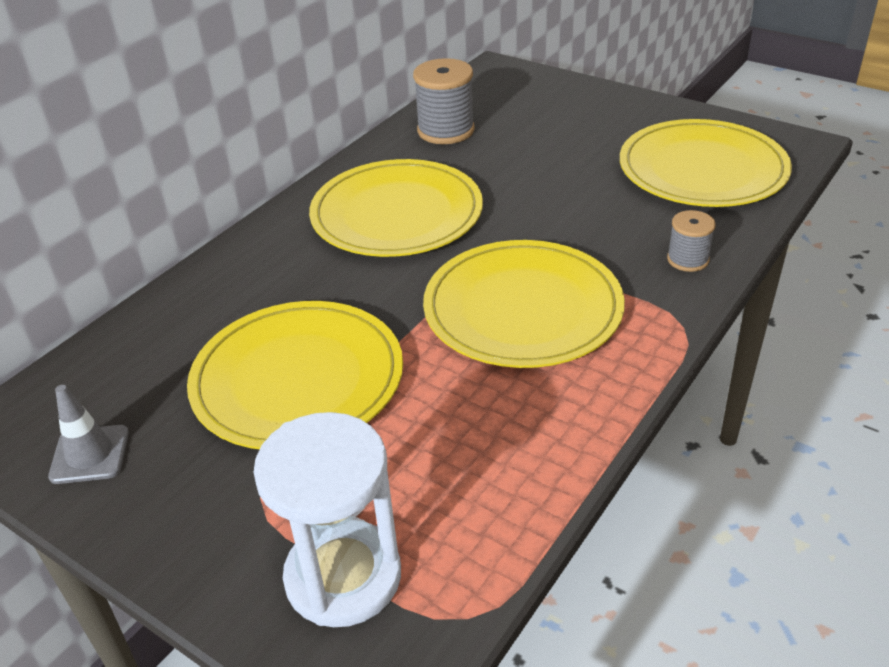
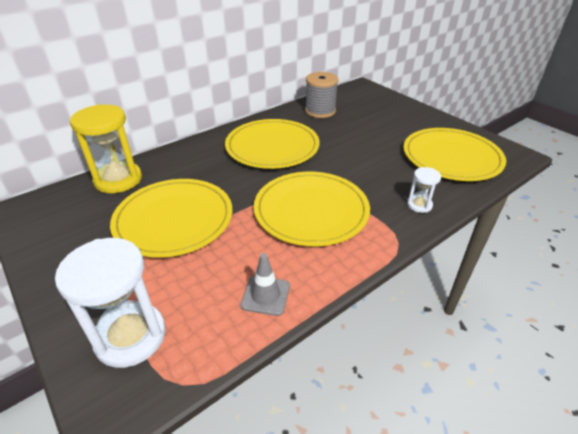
camera: 15 degrees right, 0 degrees up
(90, 454) = (54, 232): grey traffic cone -> grey traffic cone (265, 295)
(148, 335) = (118, 180): none -> yellow hourglass
(687, 259) = (419, 205): grey spool -> white hourglass

